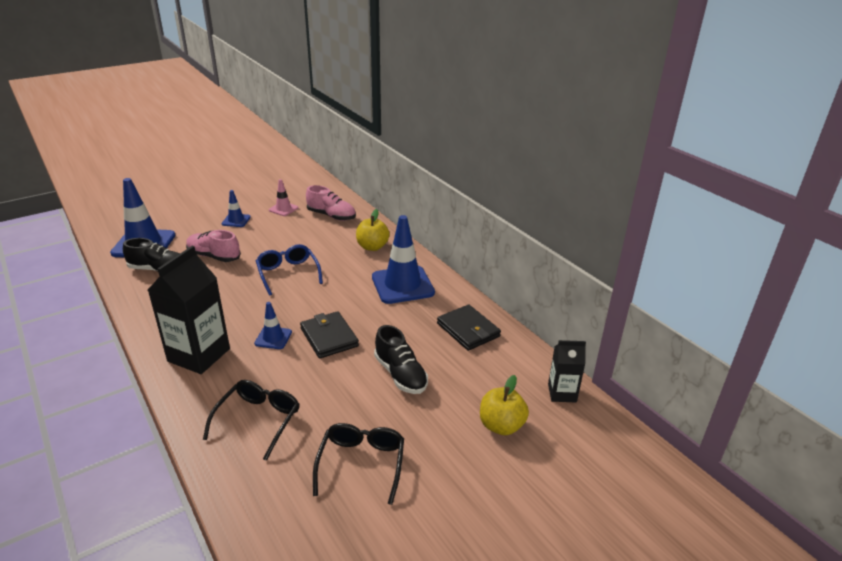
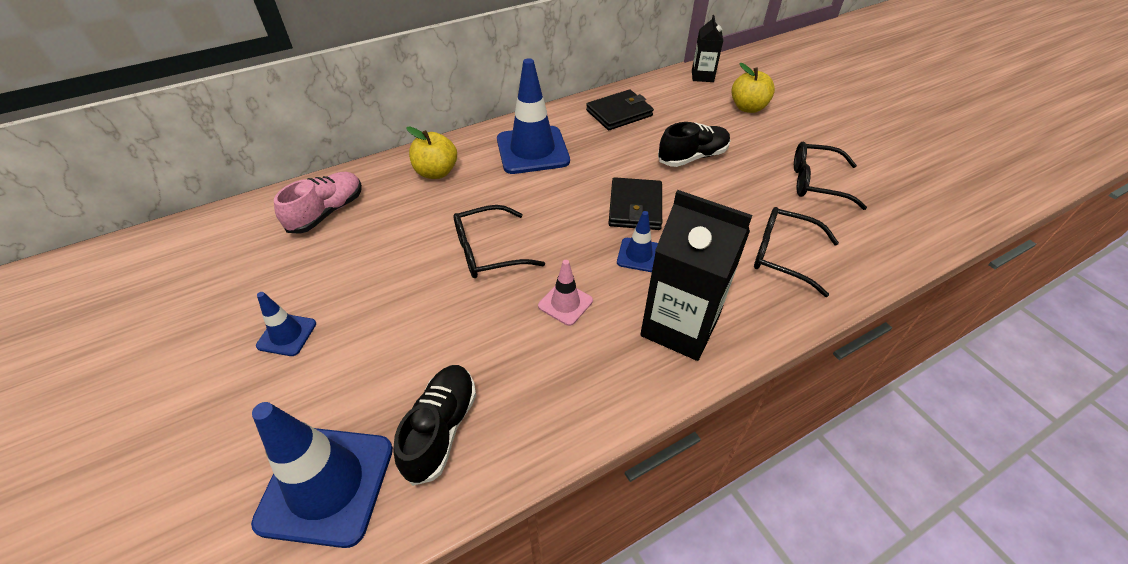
camera: 85 degrees left, 15 degrees up
(214, 256) = (413, 350): pink shoe -> none
(283, 209) = (272, 271): pink traffic cone -> pink traffic cone (565, 303)
(288, 273) = (488, 251): blue glasses -> black glasses
(329, 337) = (635, 207): black wallet -> black wallet turned 60 degrees counterclockwise

